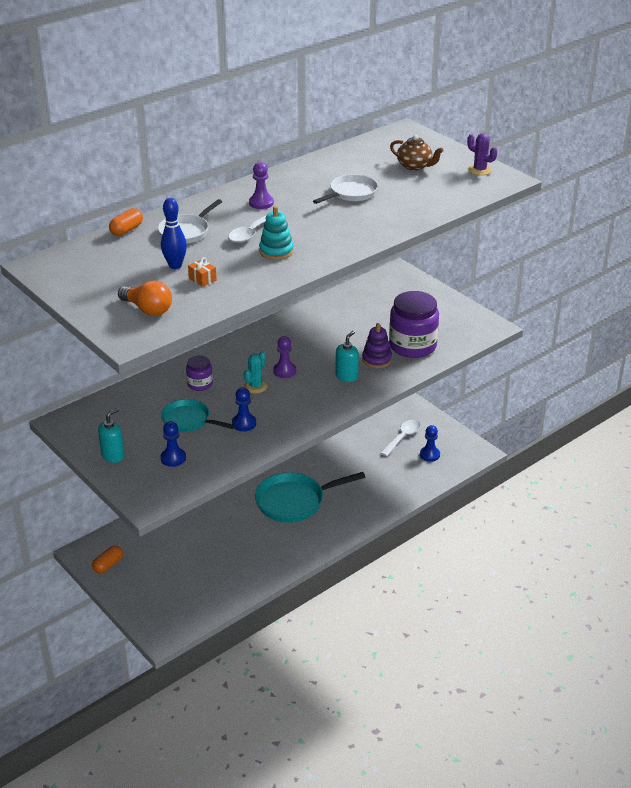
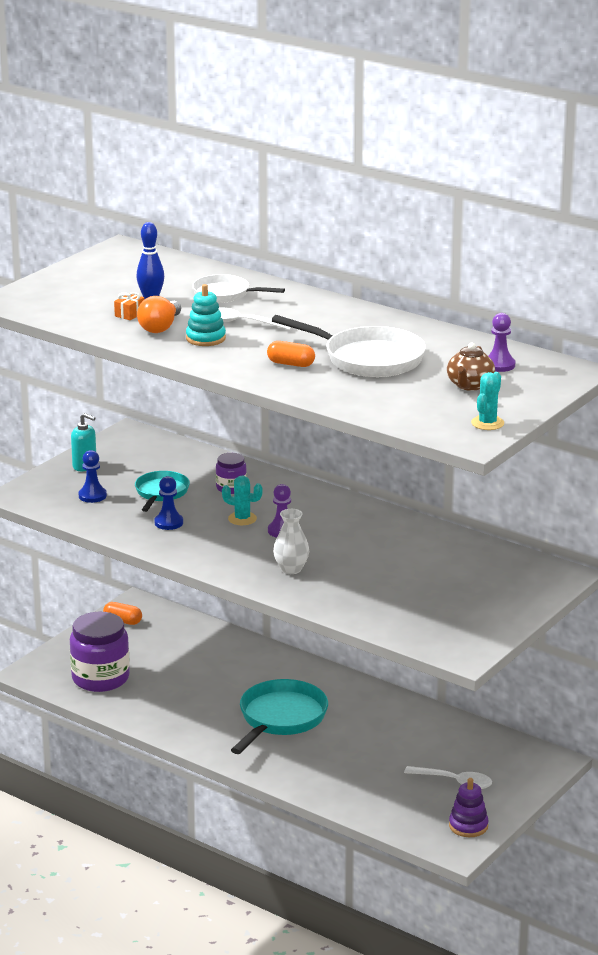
camera: 75 degrees right, 10 degrees down
(126, 230) = (213, 269): orange capsule -> orange capsule (291, 364)
(148, 309) = (61, 301): orange light bulb -> orange light bulb (160, 327)
(261, 203) = (313, 318): purple pawn -> purple pawn (499, 365)
(294, 501) = (280, 718): turquoise pan -> turquoise pan turned 60 degrees clockwise
(346, 376) = (291, 569): turquoise soap dispenser -> white vase
(351, 193) = (368, 359): white pan -> white pan, size x1.62
(376, 359) = (338, 583): purple stacking toy -> purple stacking toy (468, 826)
(412, 346) = (383, 604): purple jar -> purple jar (100, 678)
(429, 455) = (428, 808): blue pawn -> none
(480, 170) = (487, 423): purple cactus -> turquoise cactus

